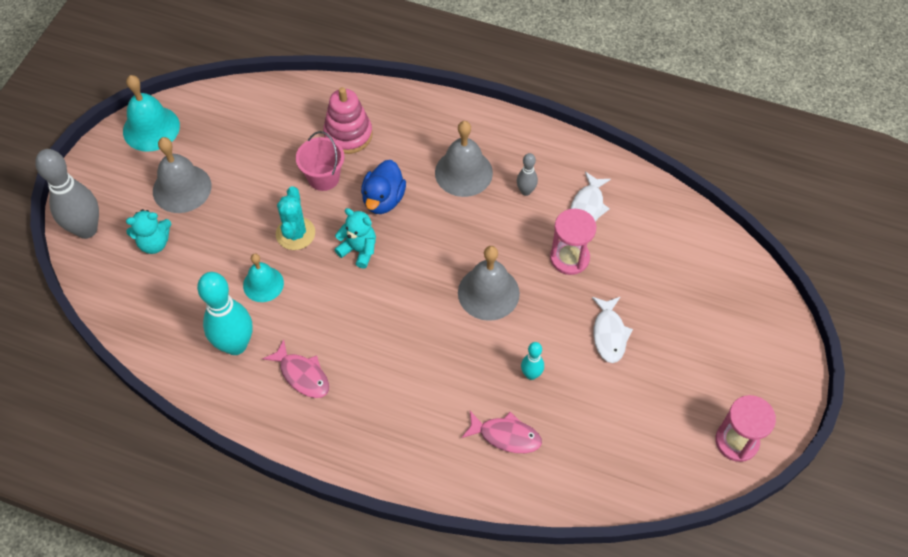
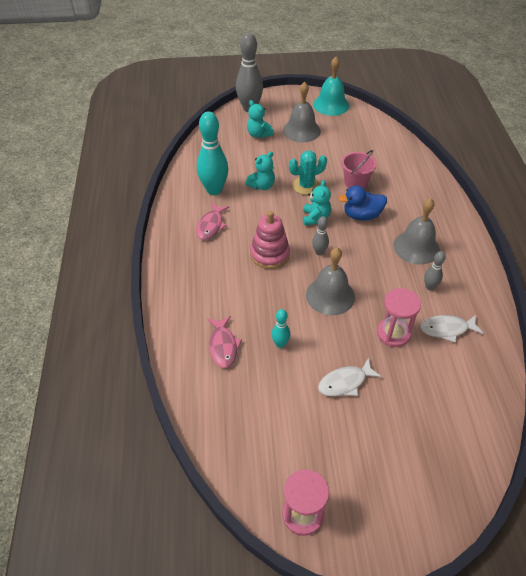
camera: 65 degrees right, 10 degrees down
(263, 284) = (262, 186): turquoise bell -> turquoise teddy bear
(348, 134) = (396, 181): pink stacking toy -> pink stacking toy (270, 254)
(417, 273) = (319, 252): none -> grey bowling pin

